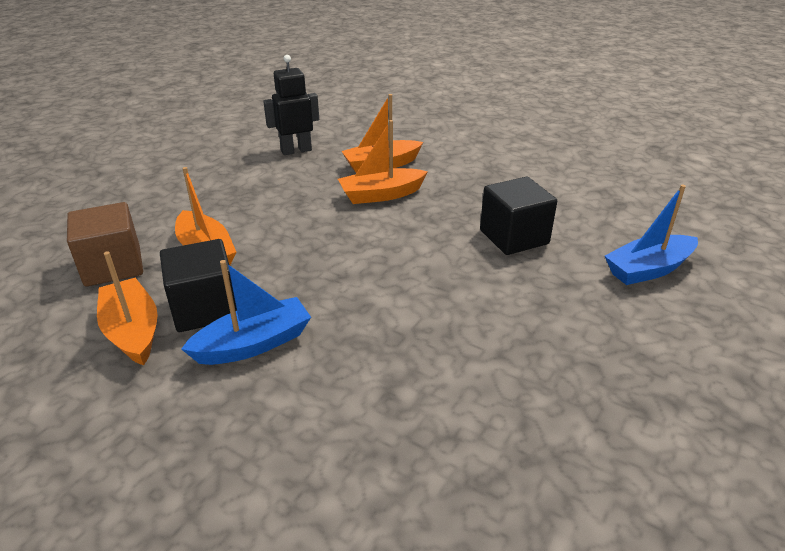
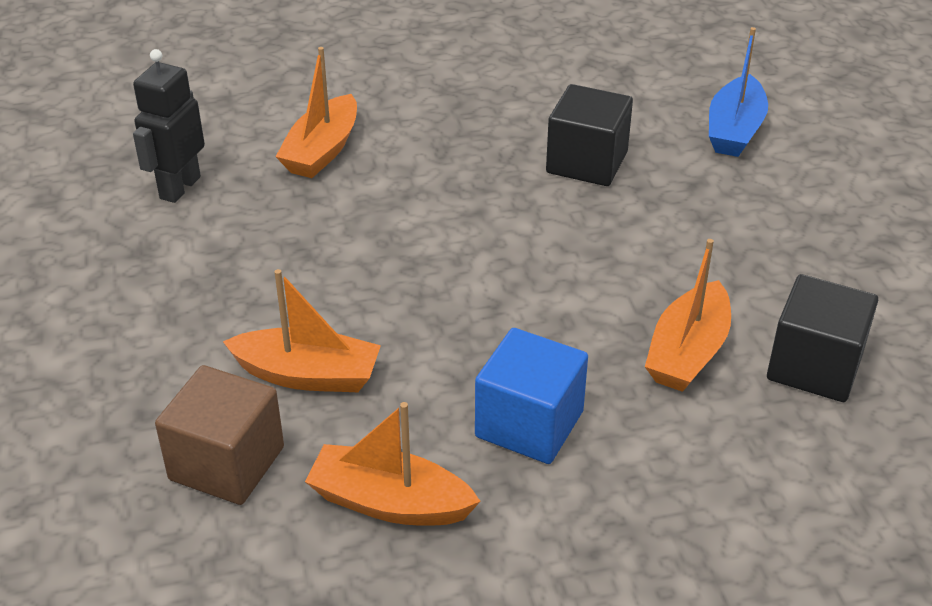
camera: 45 degrees left, 5 degrees up
(205, 308) = (420, 428): black cube -> black cube (814, 366)
(254, 344) = (529, 424): blue boat -> blue cube
(381, 195) = (384, 189): orange boat -> orange boat (687, 352)

